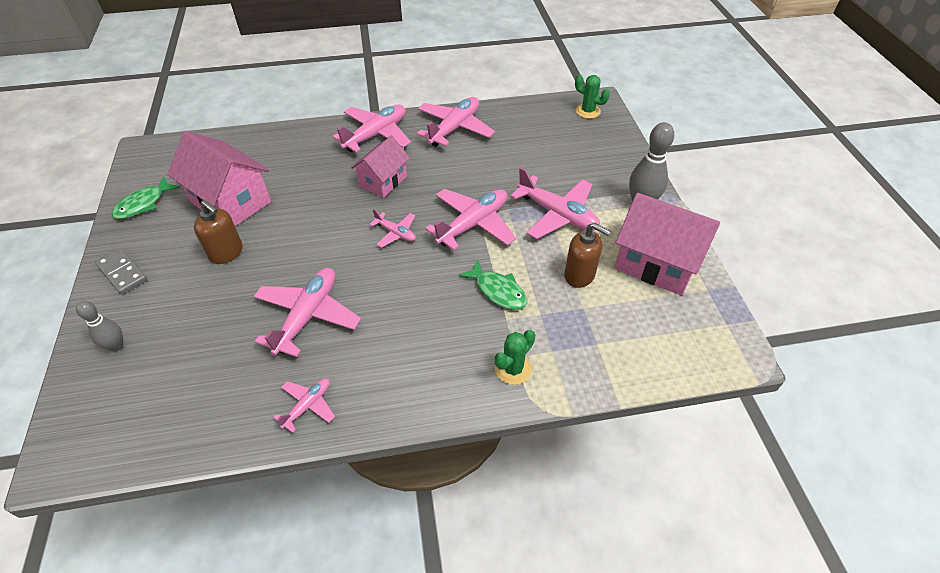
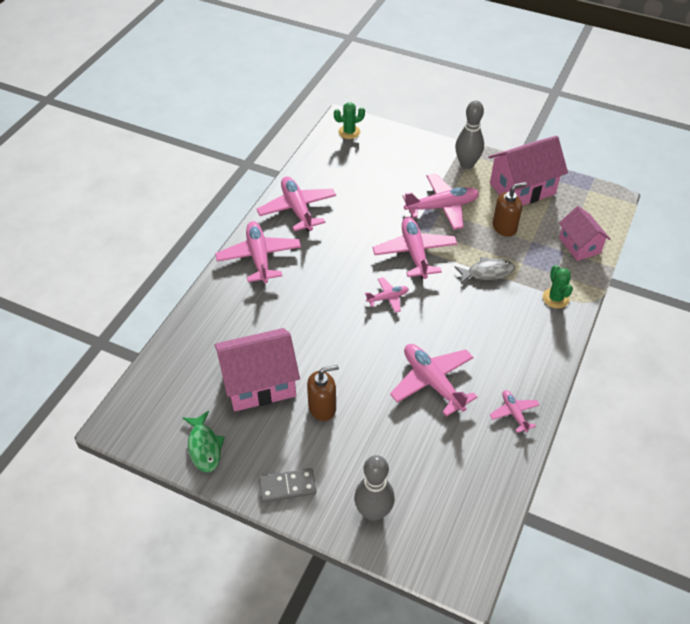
camera: 55 degrees left, 0 degrees up
(116, 346) = (373, 512): grey bowling pin -> grey bowling pin, size x1.65
(383, 181) = (322, 279): pink house -> pink house (579, 245)
(498, 291) = (487, 272): green fish -> grey fish

